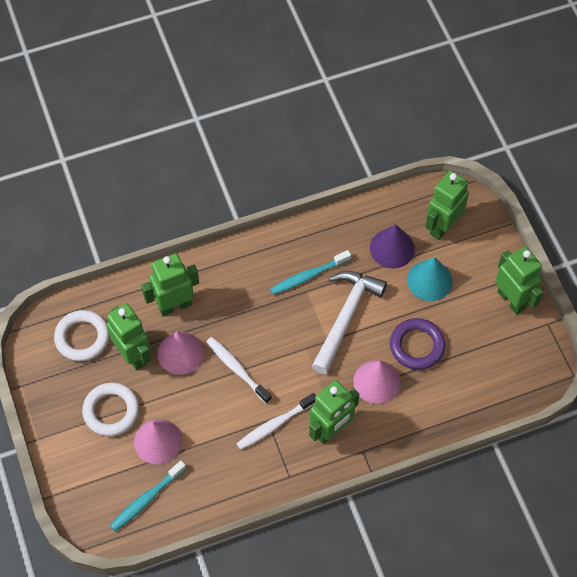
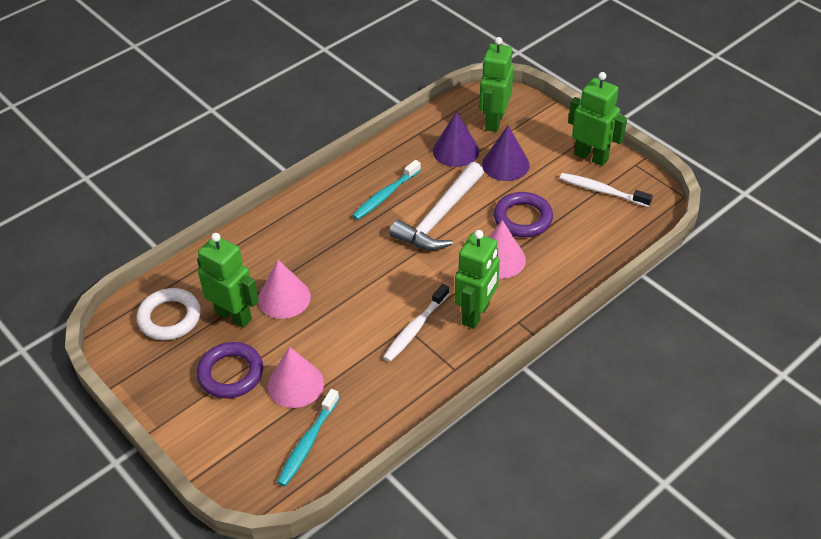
camera: 20 degrees left, 15 degrees down
(111, 411) = (231, 373): white ring -> purple ring
(174, 306) = (259, 260): green robot -> none
(237, 369) = (351, 293): white toothbrush -> white toothbrush (602, 191)
(345, 317) = (440, 217): white hammer -> white hammer turned 150 degrees counterclockwise
(429, 280) = (505, 164): turquoise cone -> purple cone

